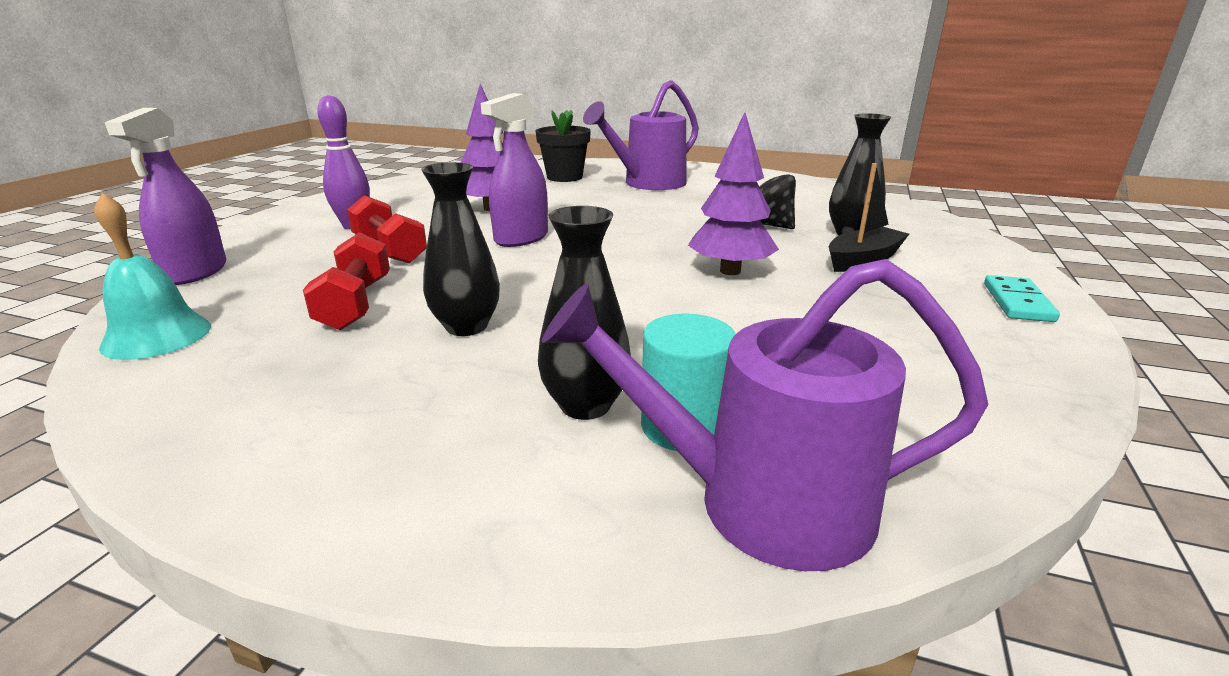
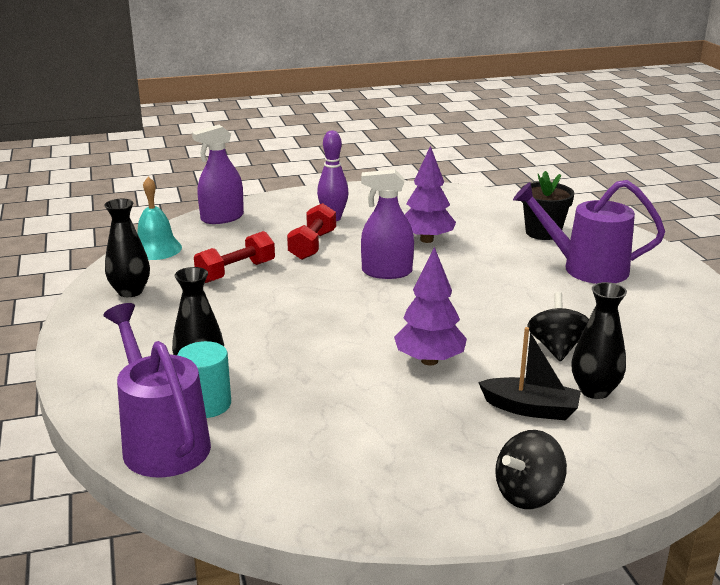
camera: 55 degrees right, 0 degrees up
(466, 326) = (244, 310): black vase -> black vase (130, 291)
(1017, 302) = (528, 494): turquoise domino -> black spinning top

